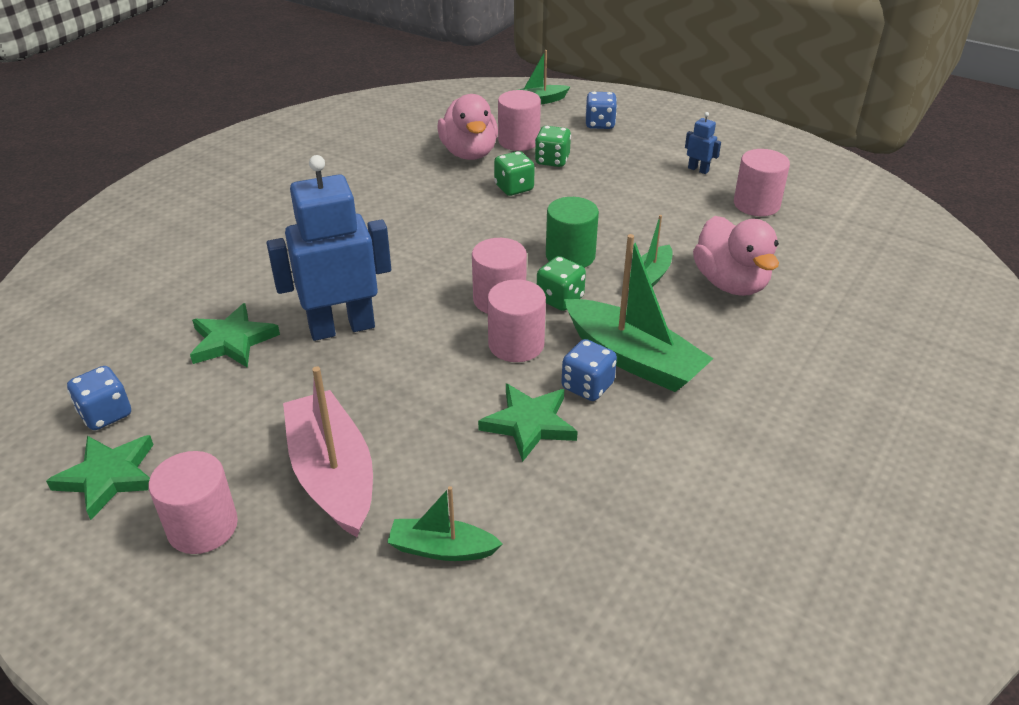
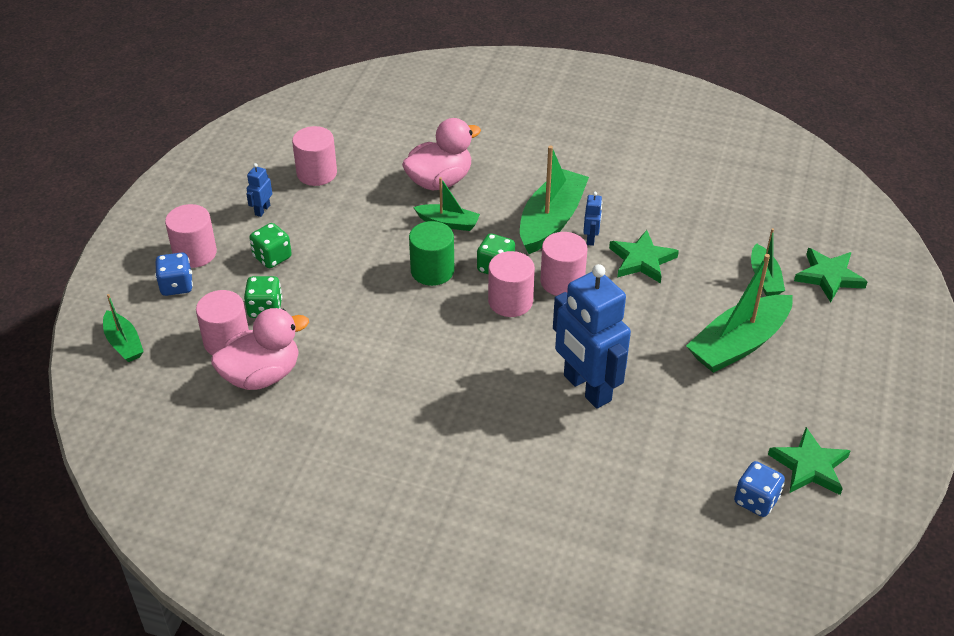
camera: 105 degrees left, 5 degrees up
(202, 527) = (816, 394): pink cylinder -> pink cylinder (195, 253)
(232, 341) = (635, 455): green star -> green star (828, 277)
(332, 475) = (738, 344): pink boat -> green boat
(514, 188) = (327, 327): green dice -> green dice (272, 257)
(587, 386) = (591, 239): blue dice -> blue robot

